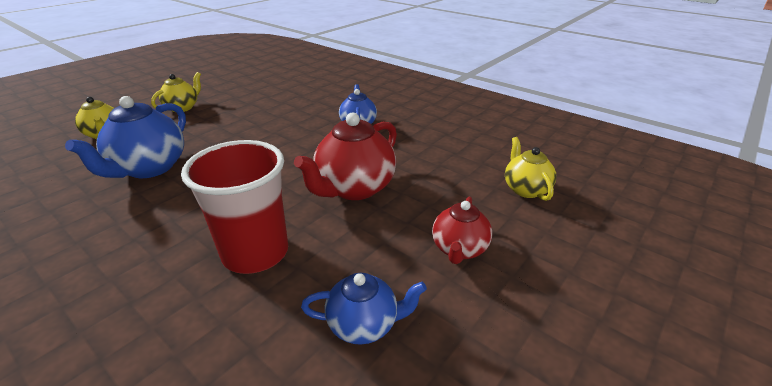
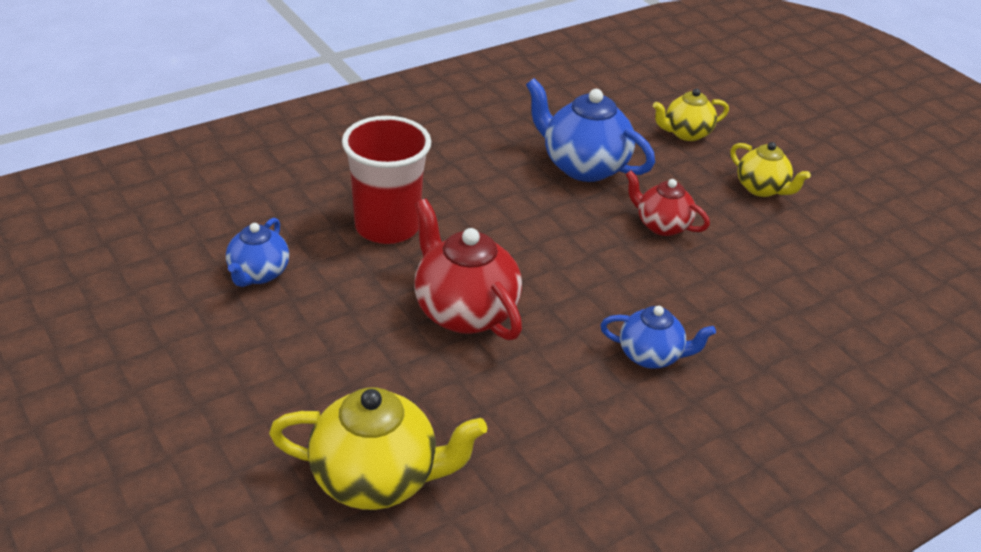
camera: 105 degrees right, 5 degrees up
(459, 249) = (305, 363): red teapot -> red teapot (662, 225)
(525, 189) = (377, 479): yellow teapot -> yellow teapot, size x1.67

